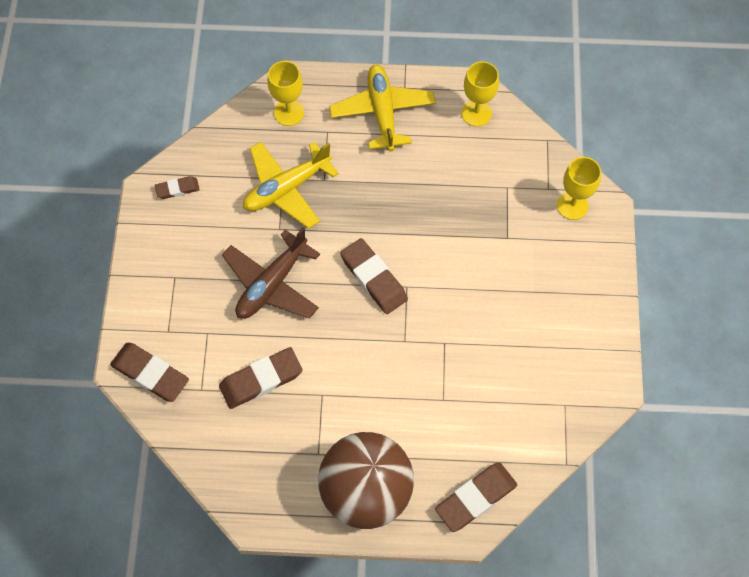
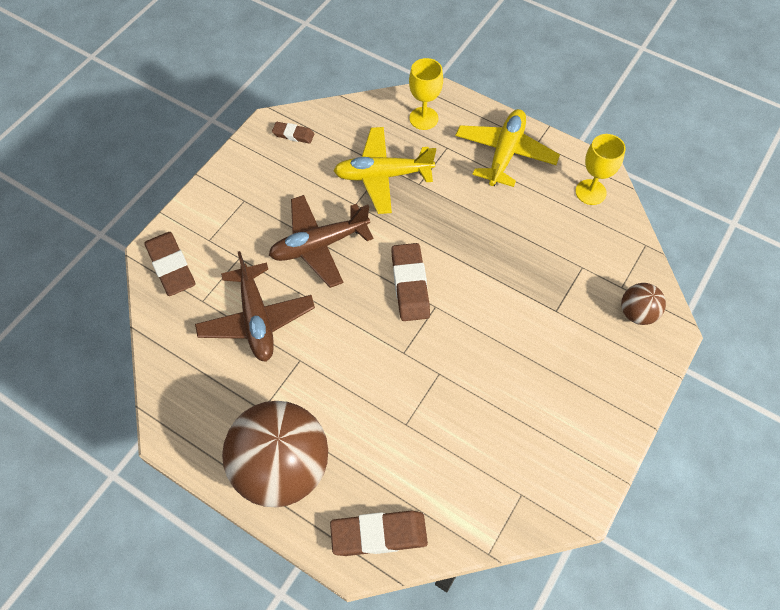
camera: 30 degrees right, 5 degrees down
(261, 380) = (256, 319): brown eraser -> brown plane
(572, 205) = (637, 313): yellow goblet -> brown ball

